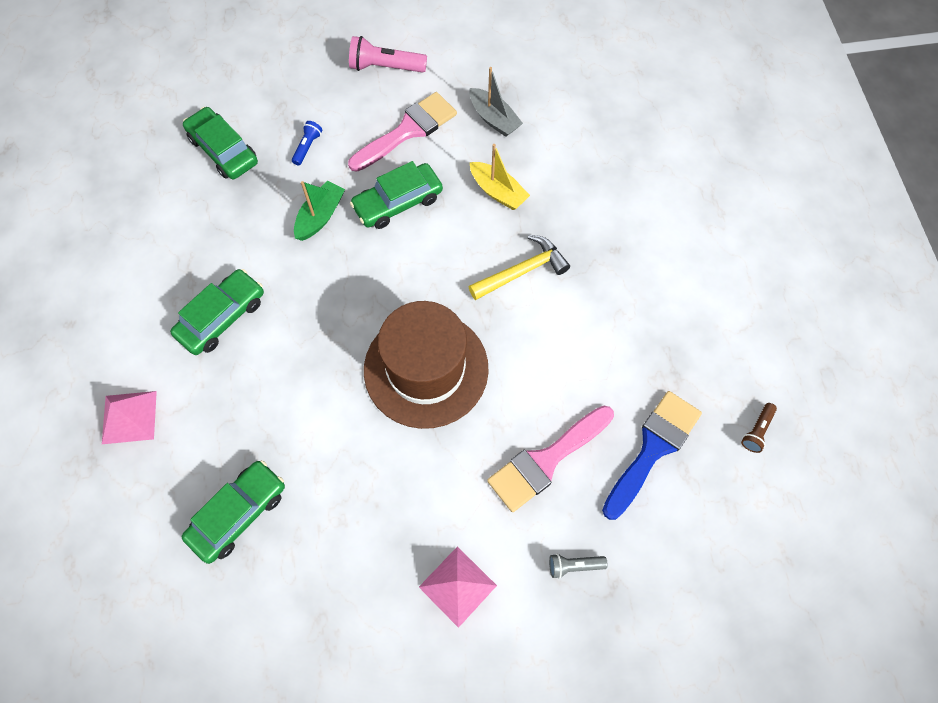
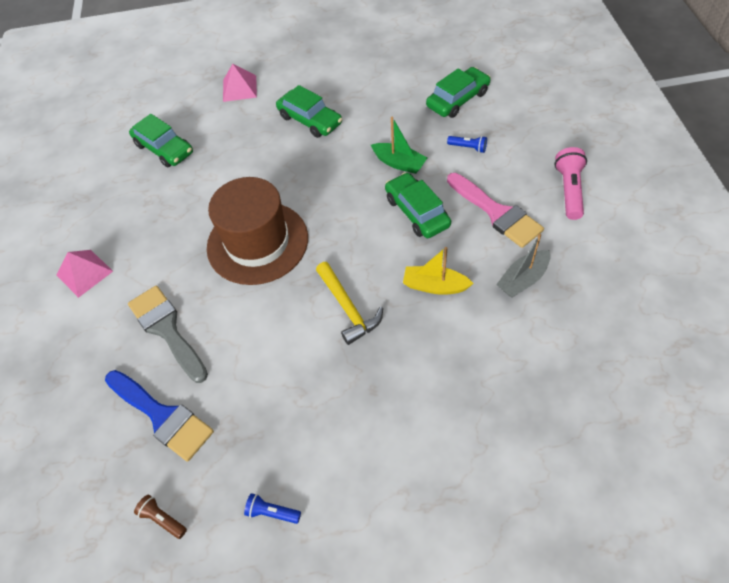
camera: 95 degrees right, 10 degrees down
(498, 192) = (435, 286): yellow boat -> yellow boat turned 60 degrees clockwise
(546, 460) = (167, 329): pink brush -> grey brush
(574, 566) = (78, 350): grey flashlight -> none
(739, 333) = (272, 512): none -> blue flashlight

